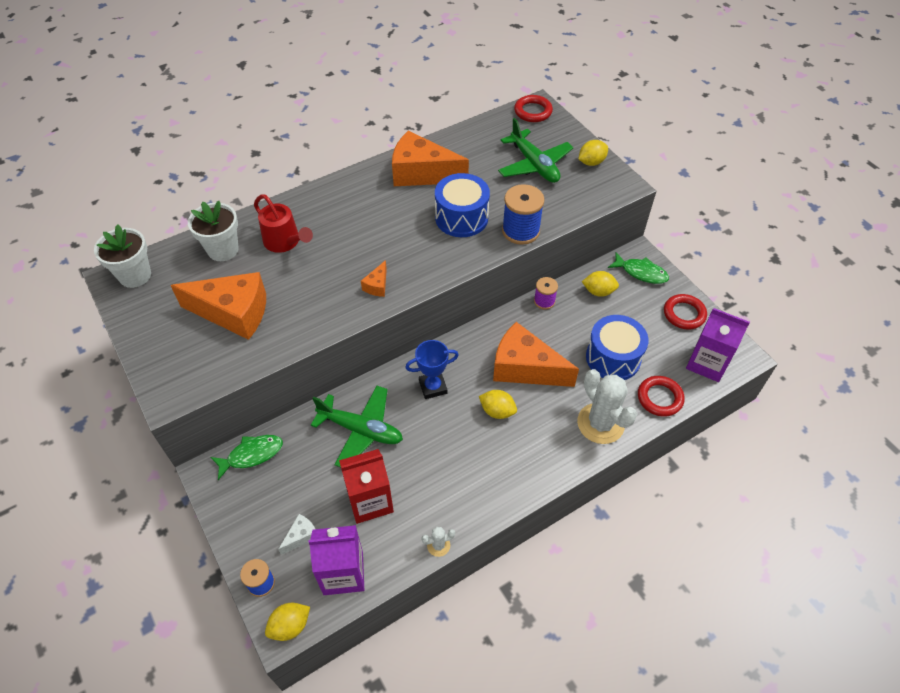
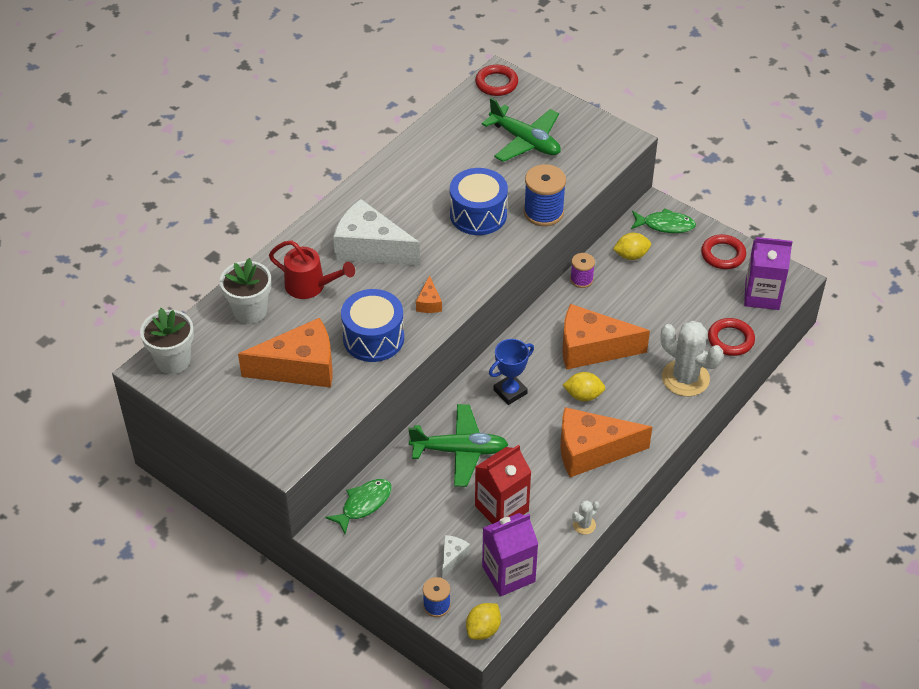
camera: 20 degrees left, 5 degrees down
(353, 223) = (370, 248): none -> white cheese
(422, 173) = (413, 179): orange cheese -> orange cheese (592, 451)
(591, 162) = (581, 124): yellow lemon -> none
(613, 358) = (672, 315): blue drum -> blue drum (373, 338)

